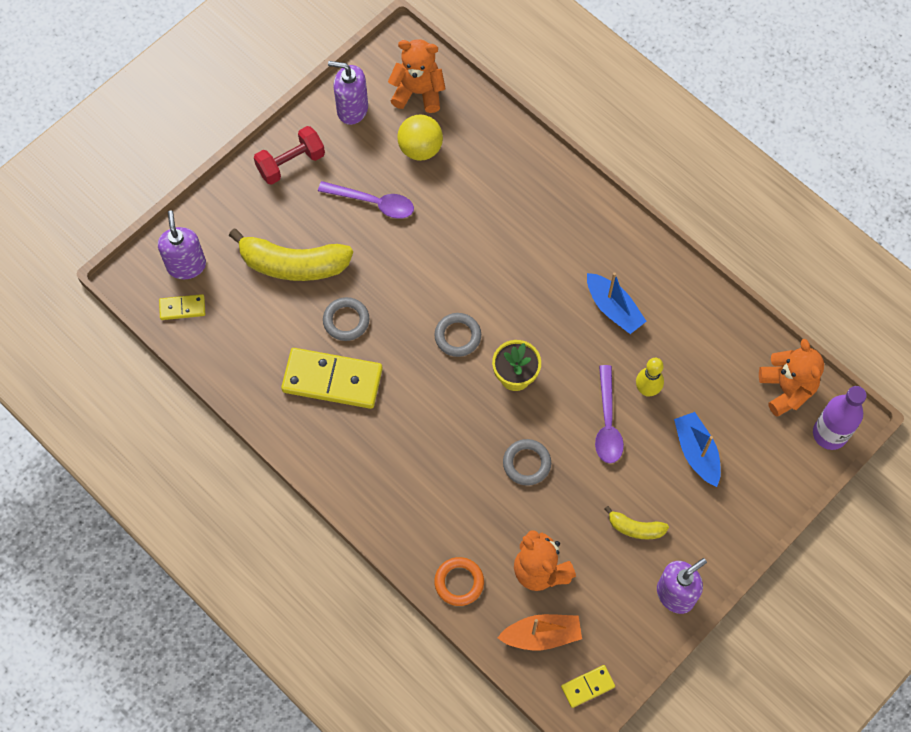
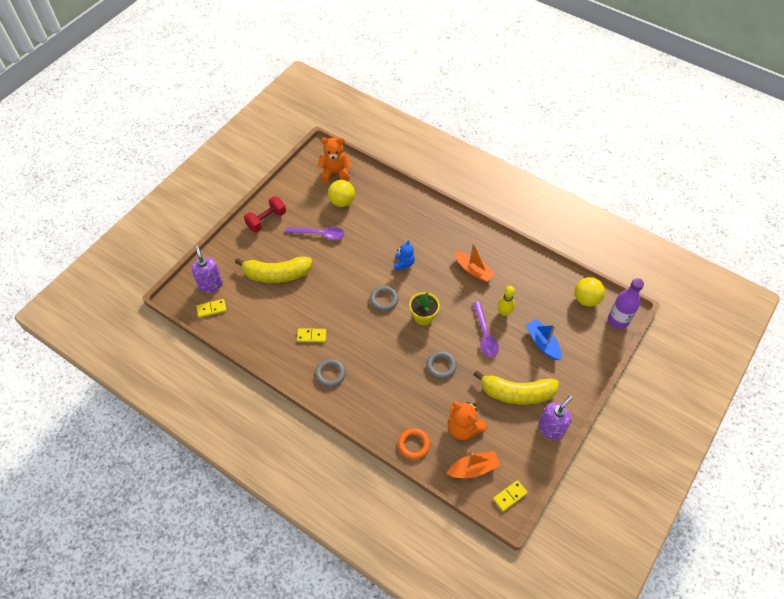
camera: 10 degrees left, 10 degrees down
(332, 380) = (311, 336): yellow domino -> yellow domino, size x0.49
(346, 320) = (314, 301): grey ring -> grey ring (330, 374)
(352, 109) = (298, 187): purple soap dispenser -> none
(501, 278) = (404, 263): none -> blue teddy bear
(613, 308) = (473, 270): blue boat -> orange boat
(635, 528) = (516, 393): yellow banana -> yellow banana, size x2.02
(786, 389) = (586, 299): orange teddy bear -> yellow ball

